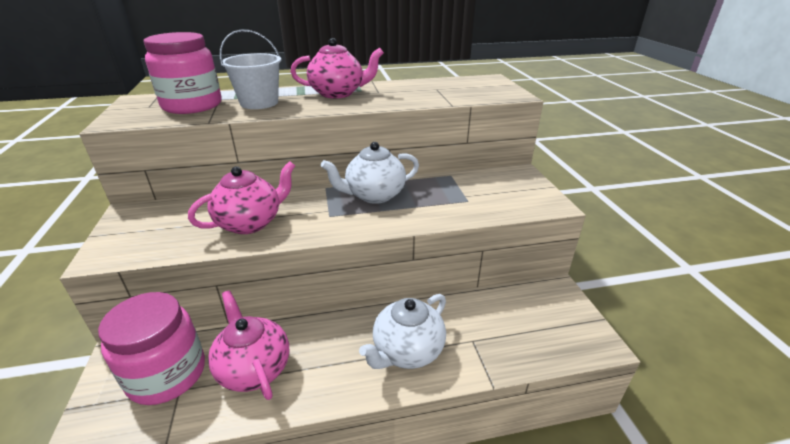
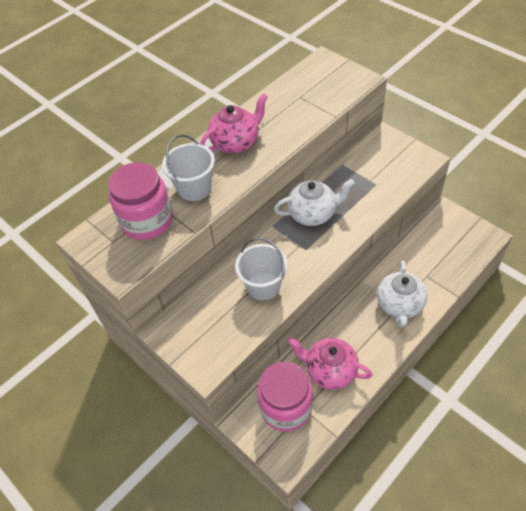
camera: 30 degrees left, 20 degrees up
(251, 223) = (263, 286): pink teapot -> white bucket
(374, 195) = (313, 214): white teapot -> white teapot turned 135 degrees counterclockwise

